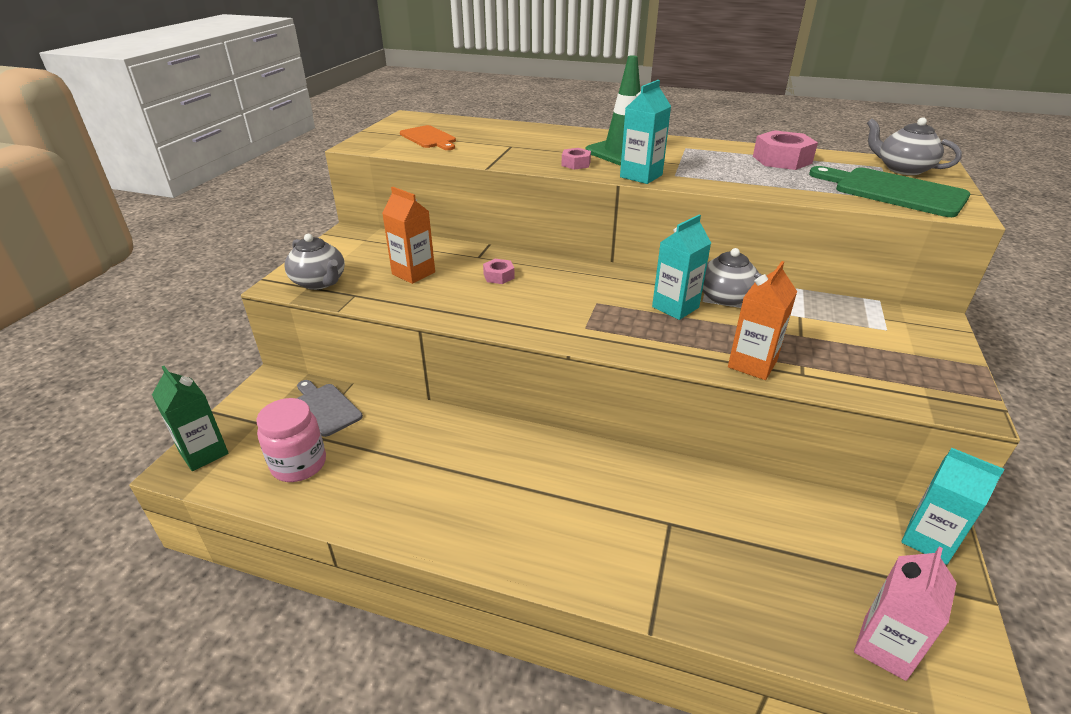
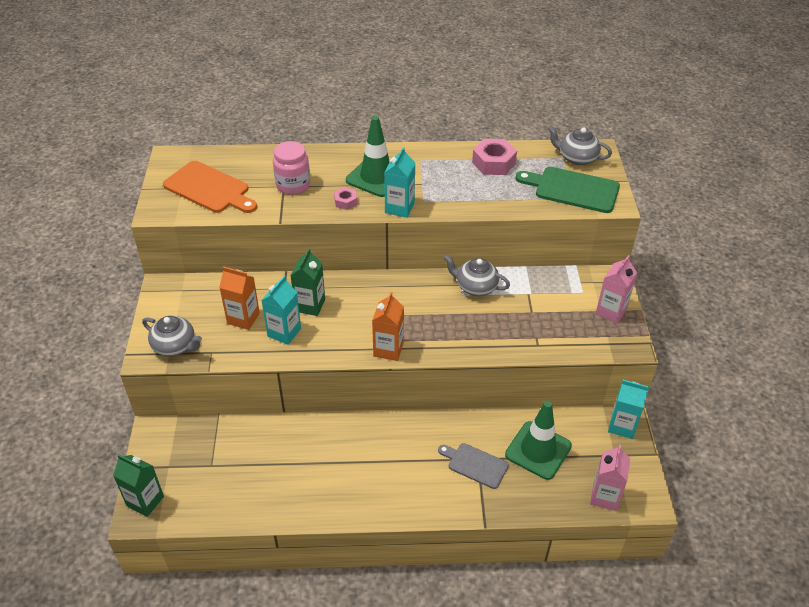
camera: 20 degrees left, 10 degrees up
(299, 464) = (220, 489): pink jar -> pink jar (293, 185)
(325, 408) = (211, 440): grey cutting board -> grey cutting board (475, 464)
(429, 138) = (209, 189): orange cutting board -> orange cutting board, size x1.57
(499, 276) = (310, 305): pink nut -> green carton
(675, 307) = (446, 306): turquoise carton -> turquoise carton (284, 332)
(752, 364) = (506, 345): orange carton -> orange carton (388, 349)
(772, 538) = (538, 450): none -> green traffic cone
(933, 358) = (611, 311): none -> pink carton

